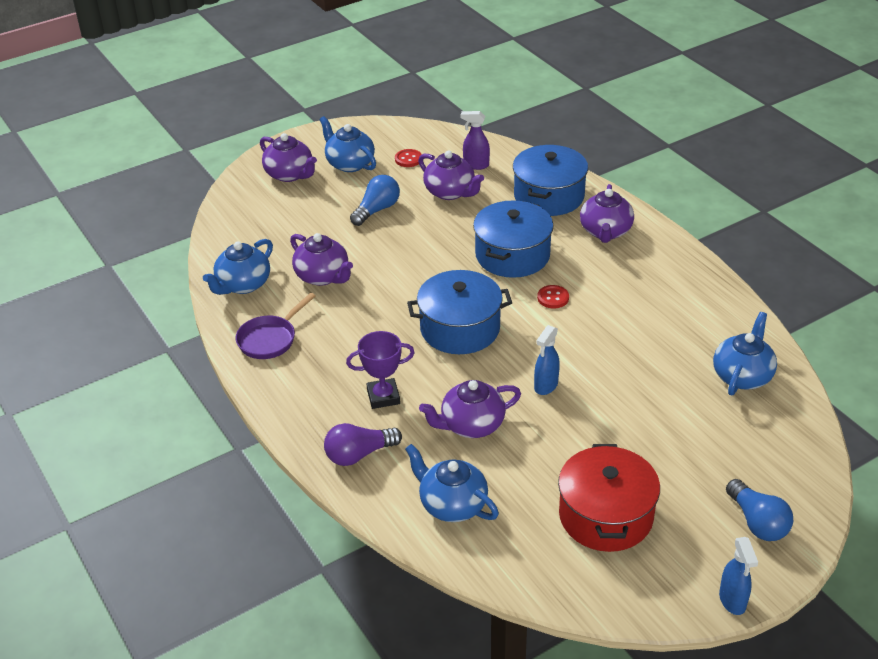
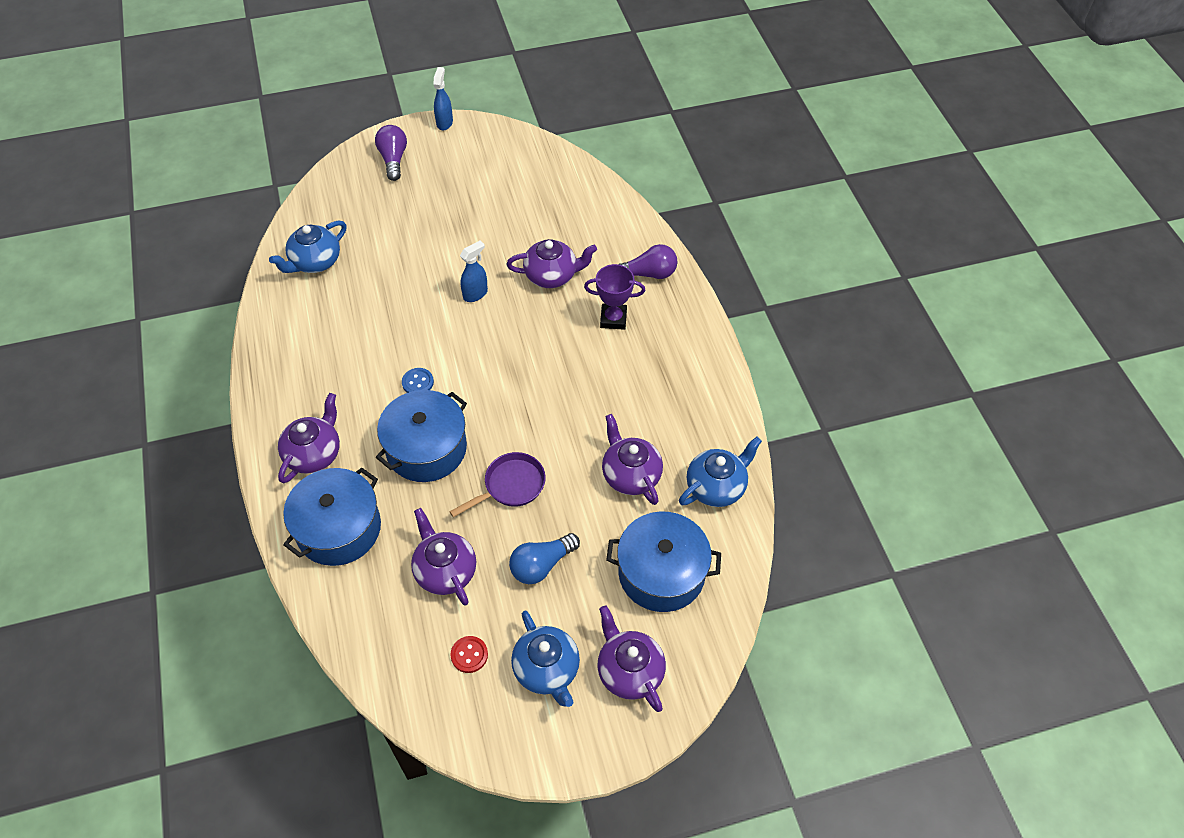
camera: 165 degrees left, 15 degrees up
(270, 339) = (699, 407): purple pan -> purple pan (510, 486)
(452, 505) = (592, 220): blue teapot -> none
(460, 328) = (520, 371): blue pot -> blue pot (661, 573)
(475, 165) = (392, 614): purple spray bottle -> none
(553, 298) = (418, 382): red button -> blue button
(605, 516) = (490, 187): red pot -> none
(757, 522) = (393, 159): blue light bulb -> purple light bulb

